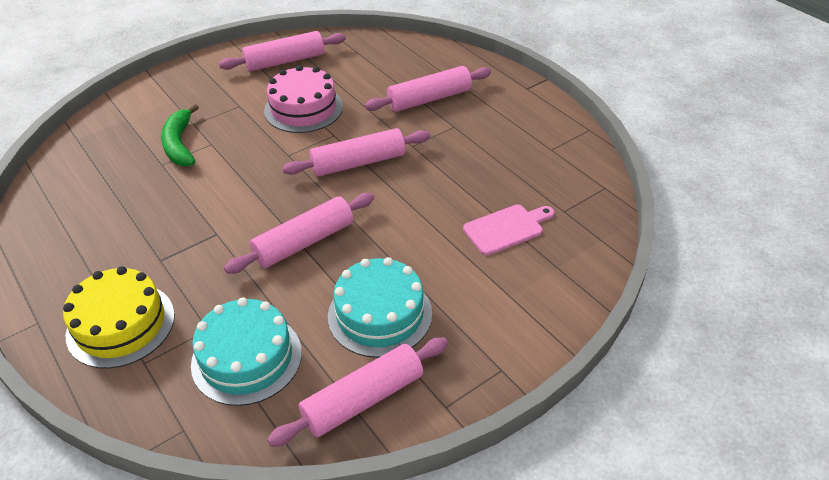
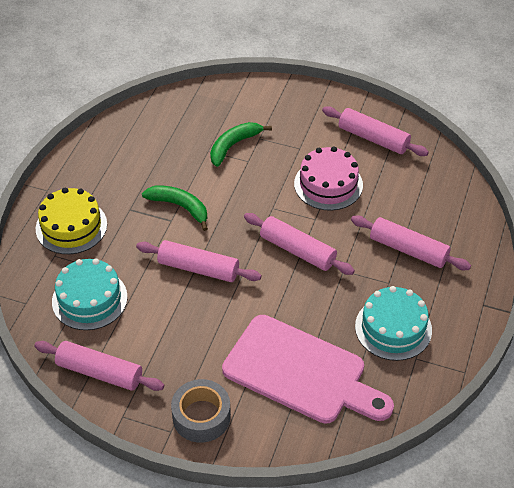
camera: 55 degrees right, 5 degrees up
(208, 218) = (180, 207): none -> green banana
(380, 314) = (168, 344): turquoise cake -> turquoise cake (393, 328)
(501, 332) = (201, 416): none -> grey tape
(506, 228) = (301, 372): pink cutting board -> pink cutting board, size x2.14

